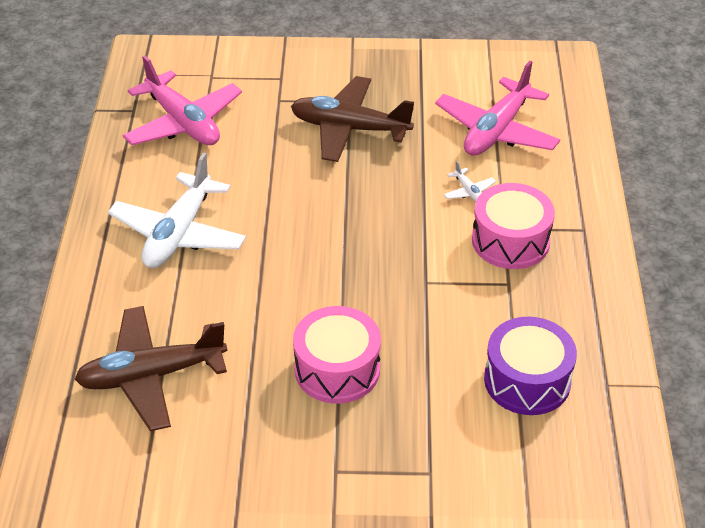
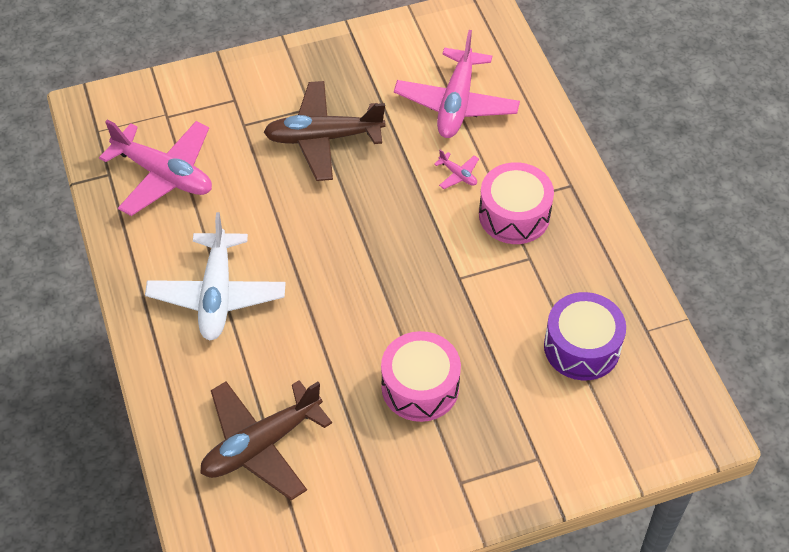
camera: 20 degrees left, 10 degrees up
(468, 191) = (458, 175): white plane -> pink plane

